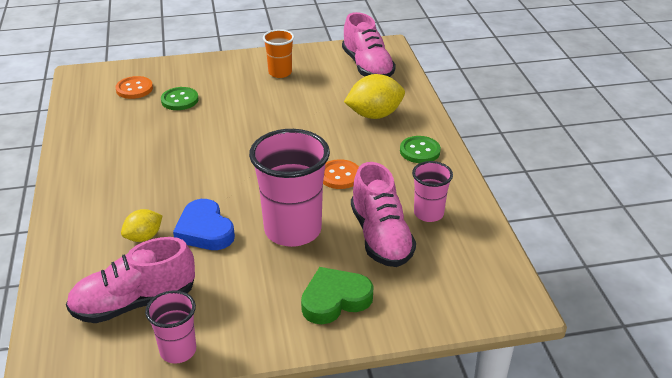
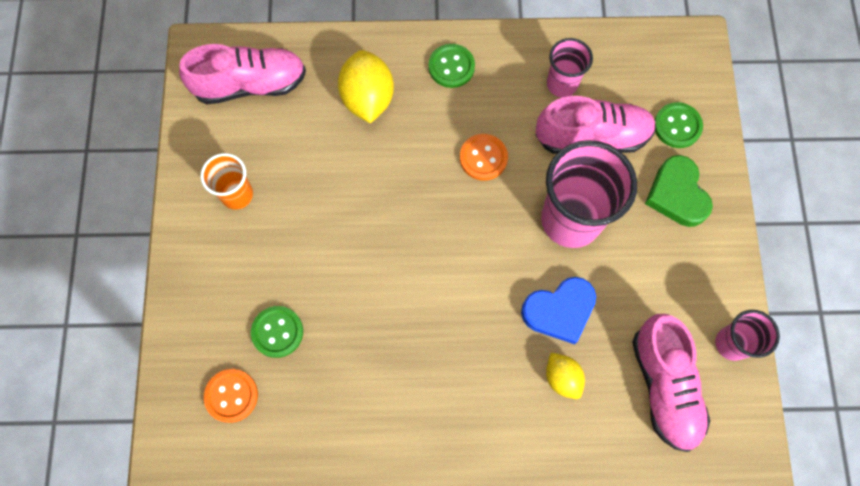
camera: 80 degrees left, 35 degrees up
(412, 295) = (677, 126): none -> green button

